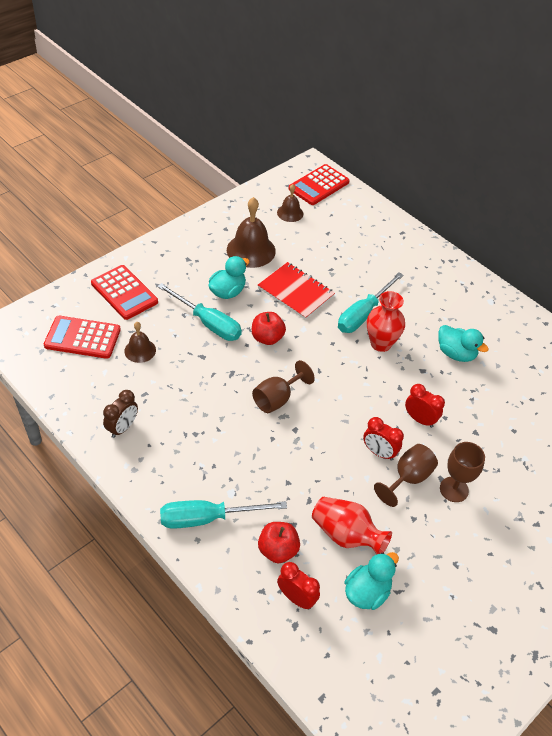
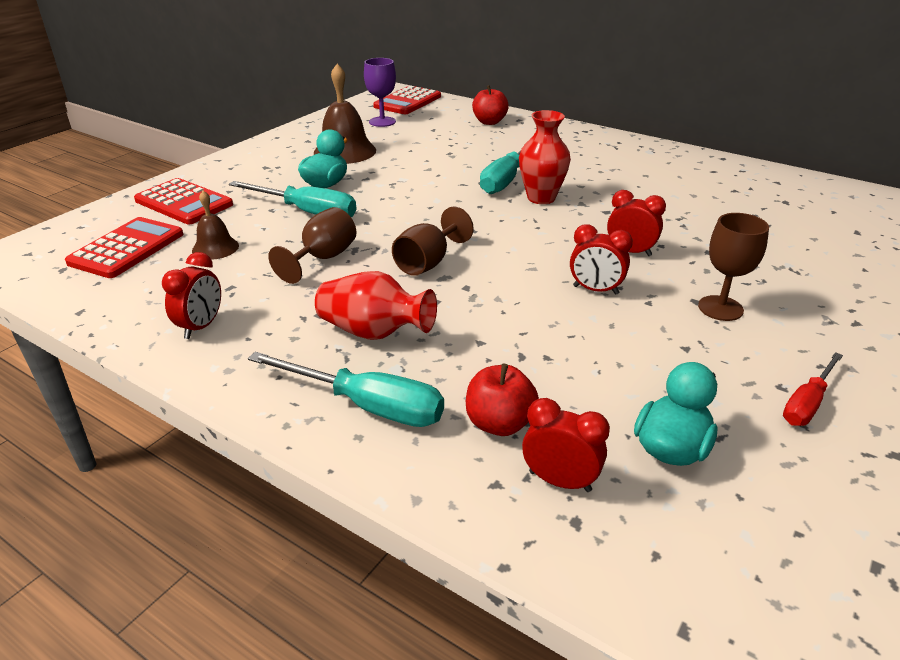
camera: 10 degrees left, 15 degrees down
(82, 338) = (127, 248): red calculator -> red calculator turned 120 degrees clockwise
(122, 428) = (201, 327): brown clock -> red clock
(207, 518) = (367, 406): turquoise screwdriver -> turquoise screwdriver turned 135 degrees counterclockwise
(267, 338) = (392, 213): red apple -> red apple (489, 122)
(290, 213) = (382, 122): brown bell -> purple goblet
(295, 292) = (414, 174): red notebook -> none
(346, 535) = (599, 384): red vase -> red vase (374, 332)
(408, 478) = (650, 308): brown goblet -> brown goblet (322, 258)
(456, 353) = (637, 193): turquoise duck -> none
(463, 580) = (807, 403): none -> red screwdriver

